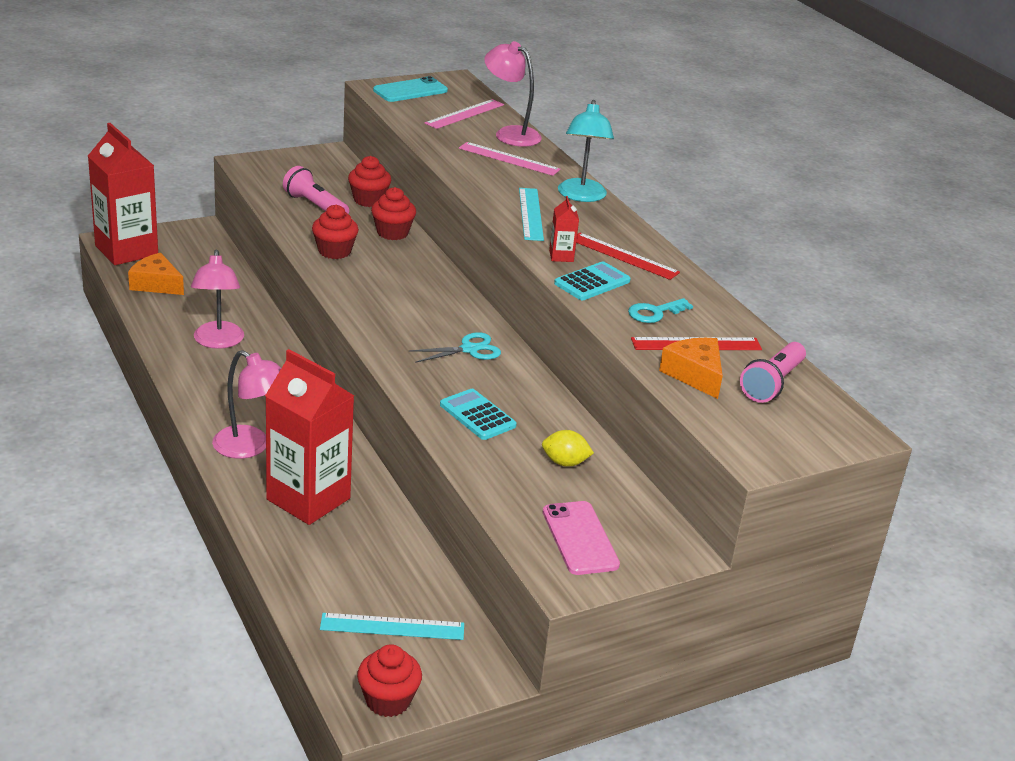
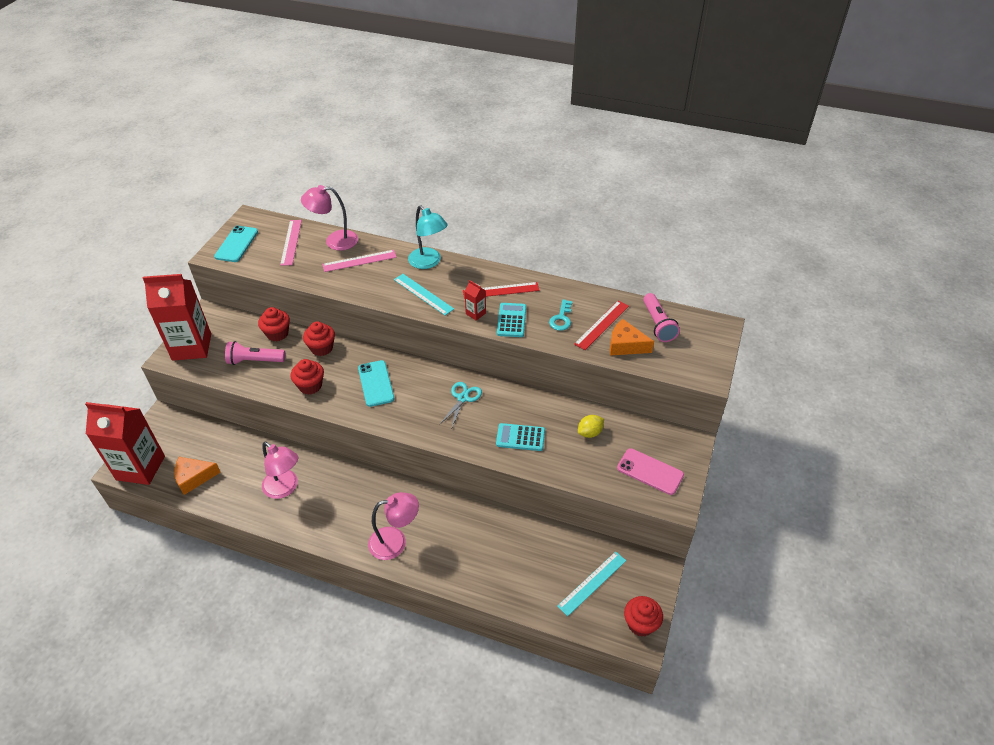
camera: 40 degrees left, 15 degrees up
(308, 499) = (464, 547): red carton -> red carton (192, 347)
(399, 286) = (376, 383): none -> turquoise phone

